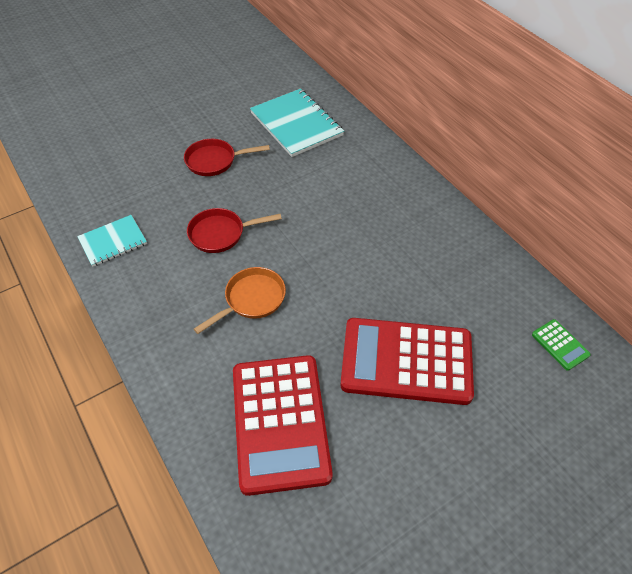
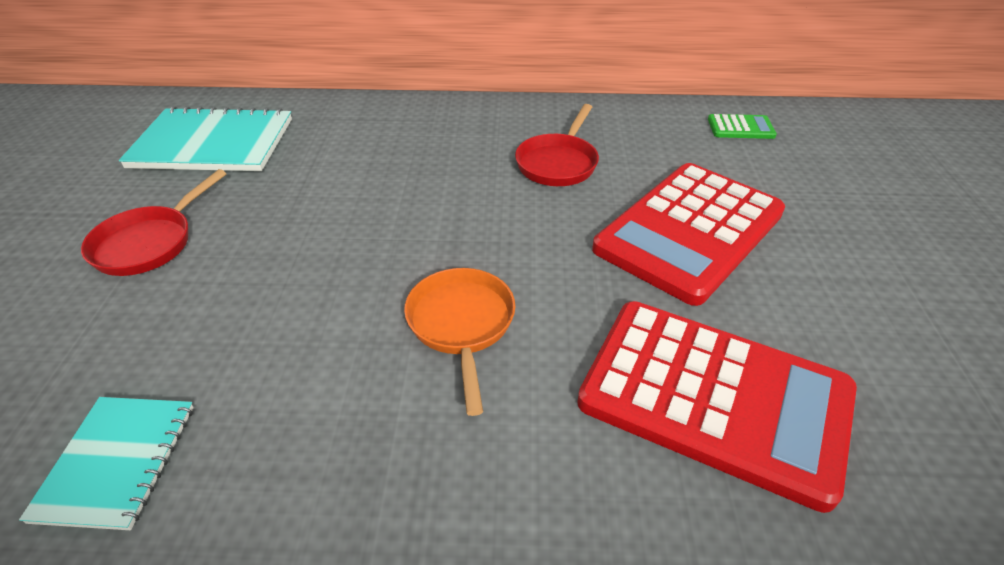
camera: 55 degrees left, 10 degrees down
(221, 234) = (297, 301): red pan -> red pan (558, 163)

